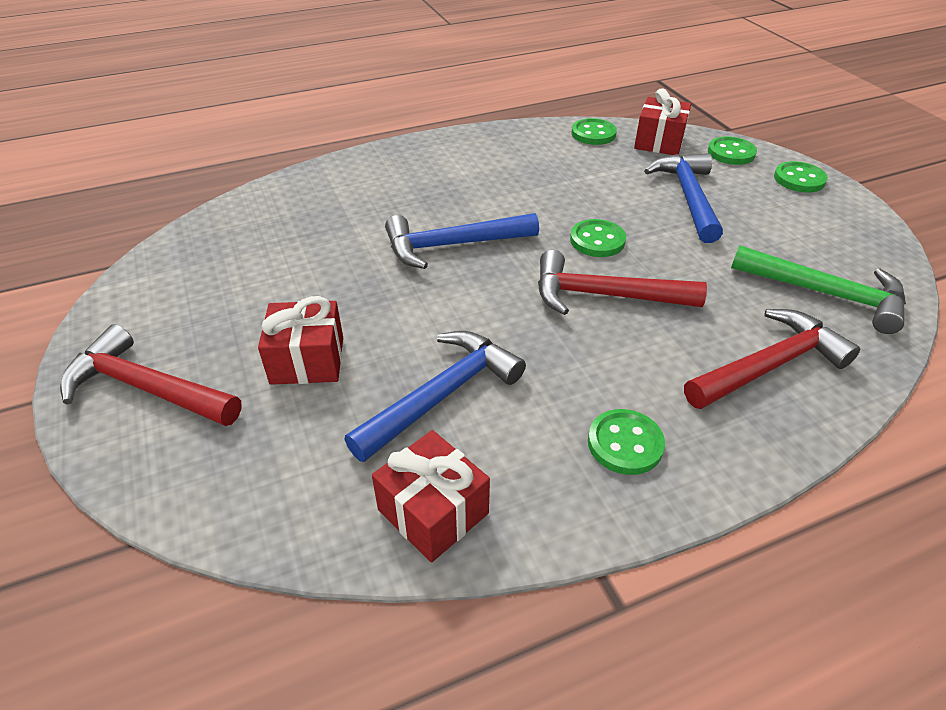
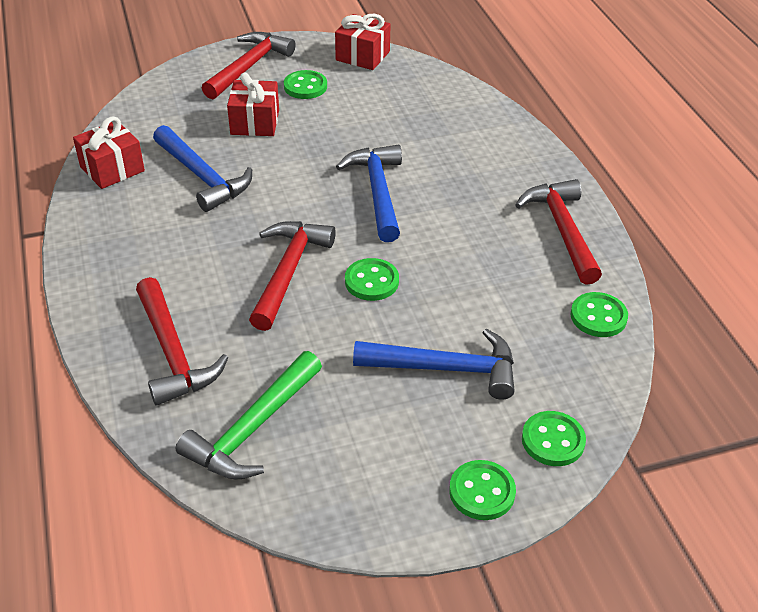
camera: 95 degrees right, 0 degrees up
(491, 146) = (562, 230): none -> red hammer
(625, 444) = (128, 254): green button -> green button (305, 86)
(659, 142) = (580, 374): red gift -> red gift (362, 56)

